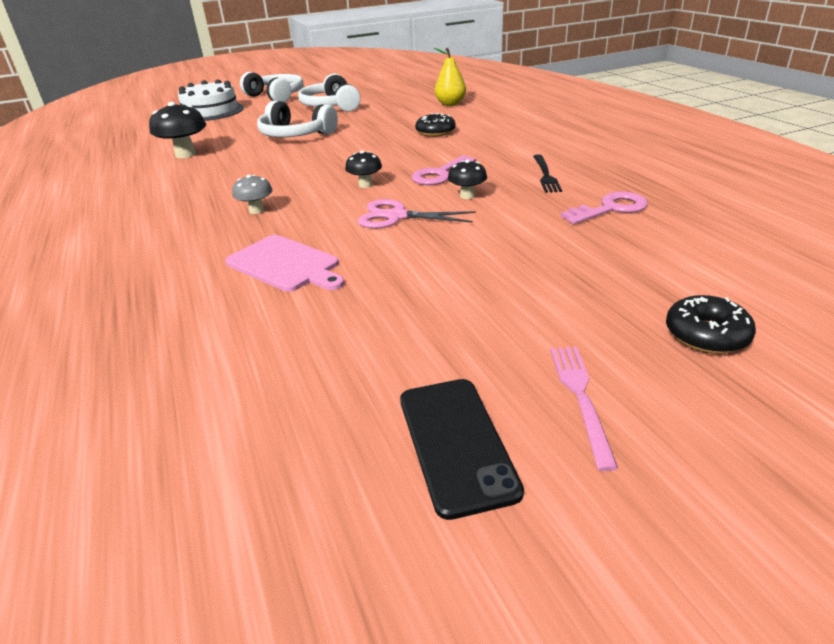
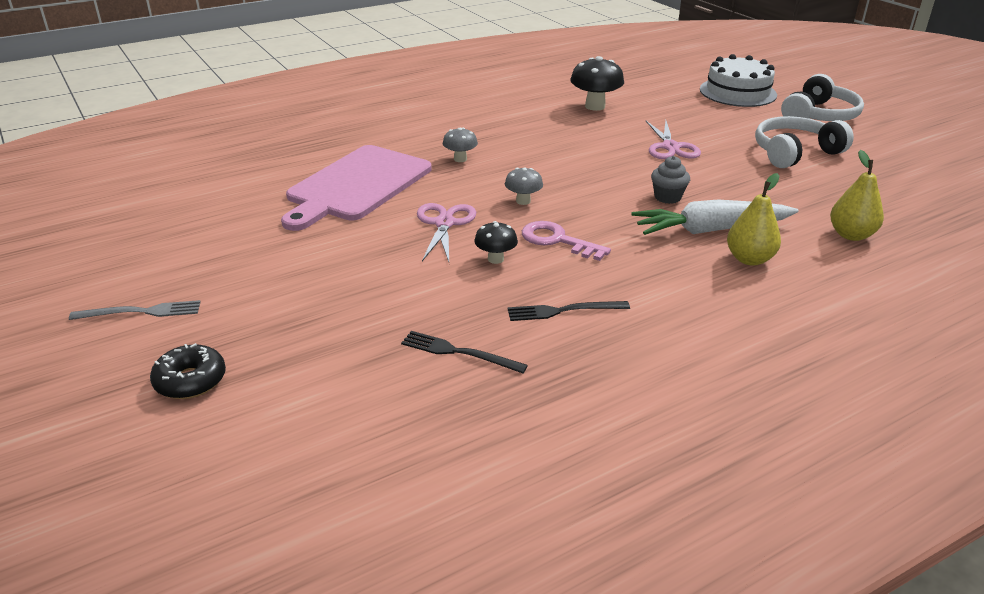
camera: 80 degrees right, 0 degrees up
(285, 264) = (357, 185): pink cutting board -> pink cutting board, size x1.63
(295, 135) = (670, 147): white headphones -> pink scissors
(365, 185) = (523, 201): black mushroom -> grey mushroom
(381, 140) = (667, 197): none -> grey cupcake
(435, 132) = (710, 230): black donut -> white carrot
(456, 443) = (121, 266): black phone -> none
(476, 126) = (749, 259): none -> yellow pear
(580, 397) = (141, 312): pink fork -> grey fork
(610, 209) = (459, 352): pink key -> black fork

